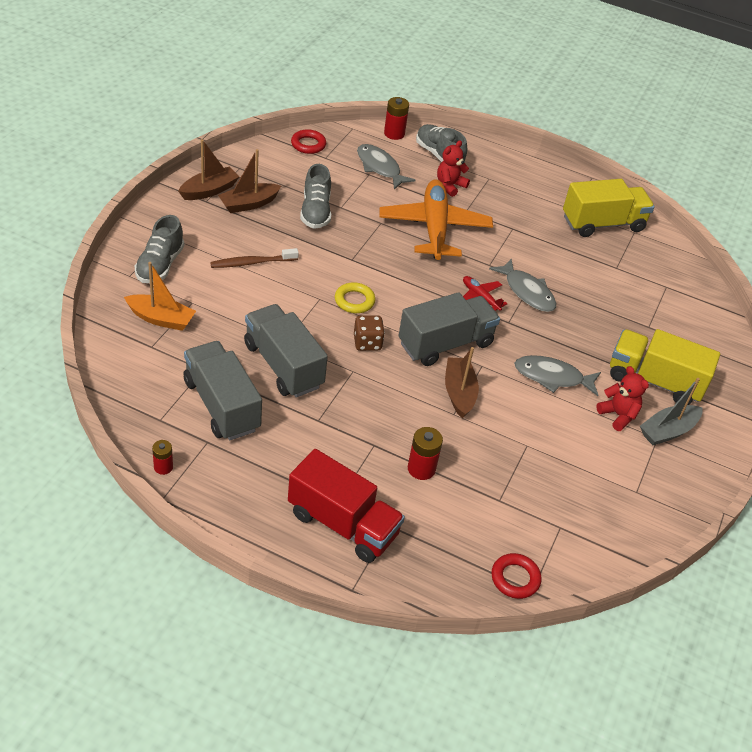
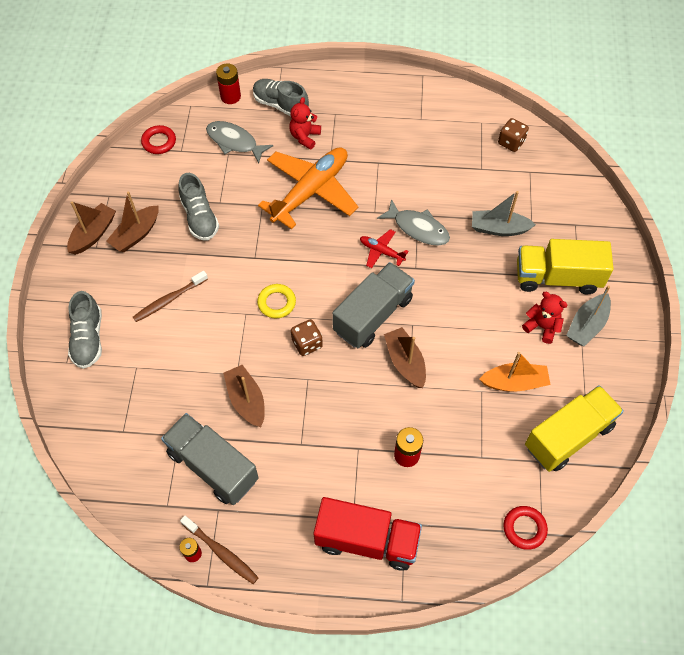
camera: 15 degrees left, 15 degrees up
(161, 319) = (117, 398): orange boat -> orange boat (514, 382)
(191, 477) = (221, 552): none -> brown toothbrush
(283, 365) = (246, 400): grey truck -> brown boat
(434, 228) = (311, 191): orange plane -> orange plane turned 60 degrees clockwise
(552, 377) = (474, 311): grey fish -> none
(602, 224) = (452, 124): yellow truck -> yellow truck (568, 436)
(611, 320) = (499, 228): none -> grey boat
(657, 257) = (511, 142): none -> brown dice

